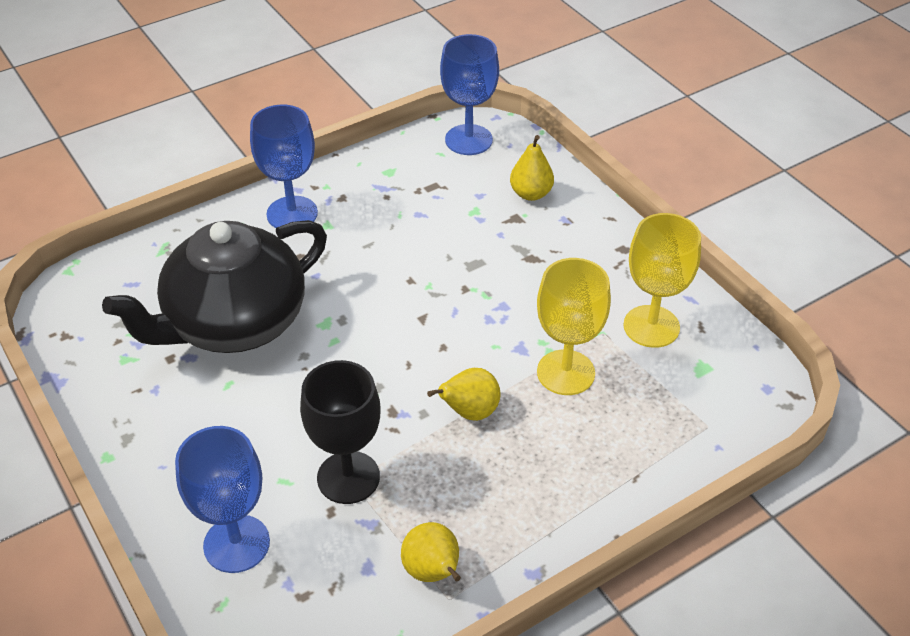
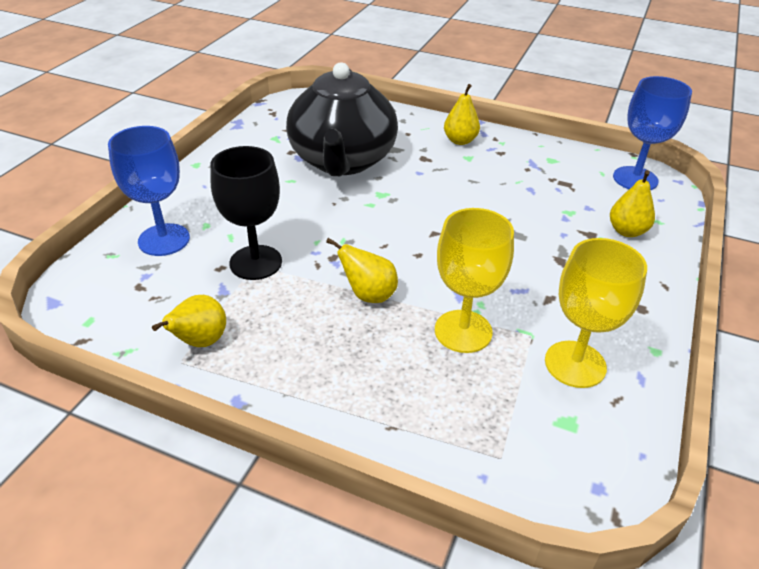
camera: 55 degrees right, 5 degrees down
(234, 323) = (342, 161): black teapot -> black teapot turned 105 degrees counterclockwise
(292, 213) = (460, 141): blue goblet -> yellow pear

